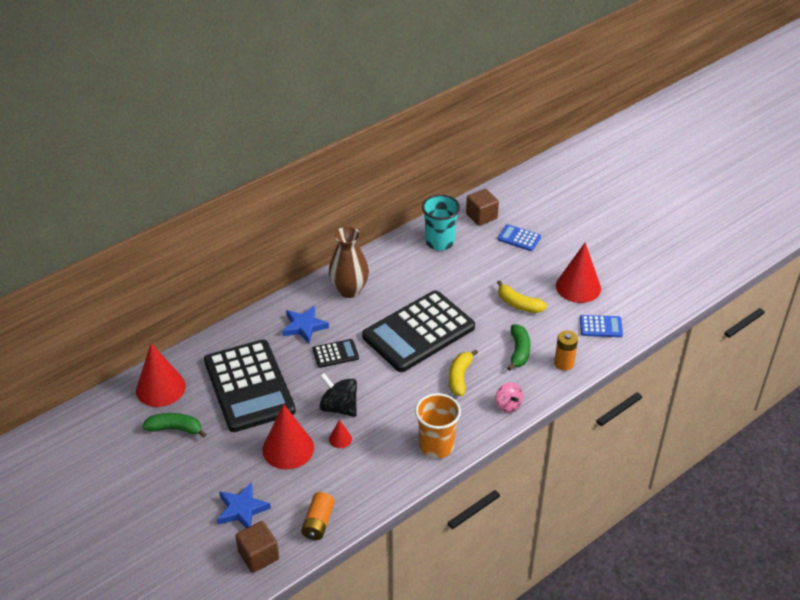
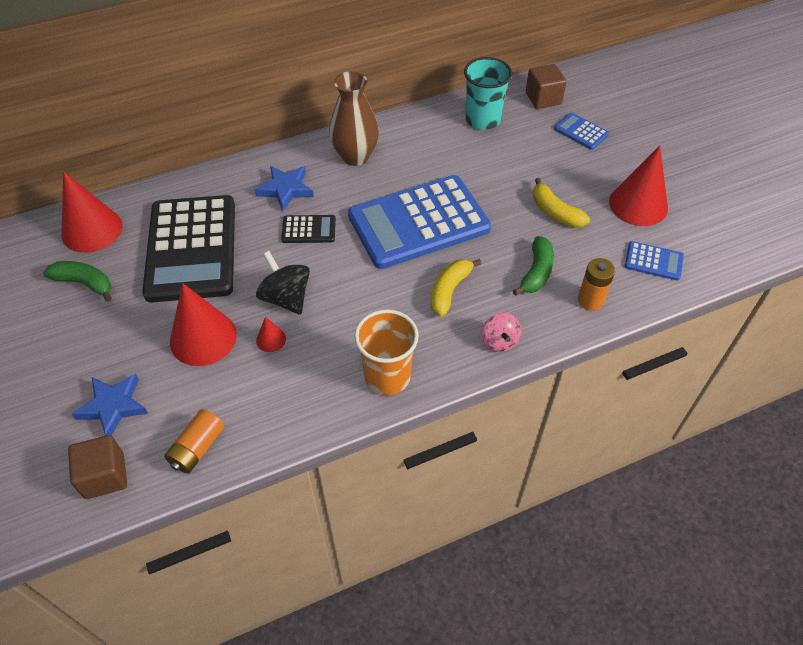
camera: 15 degrees right, 10 degrees up
(418, 332) = (419, 222): black calculator -> blue calculator

